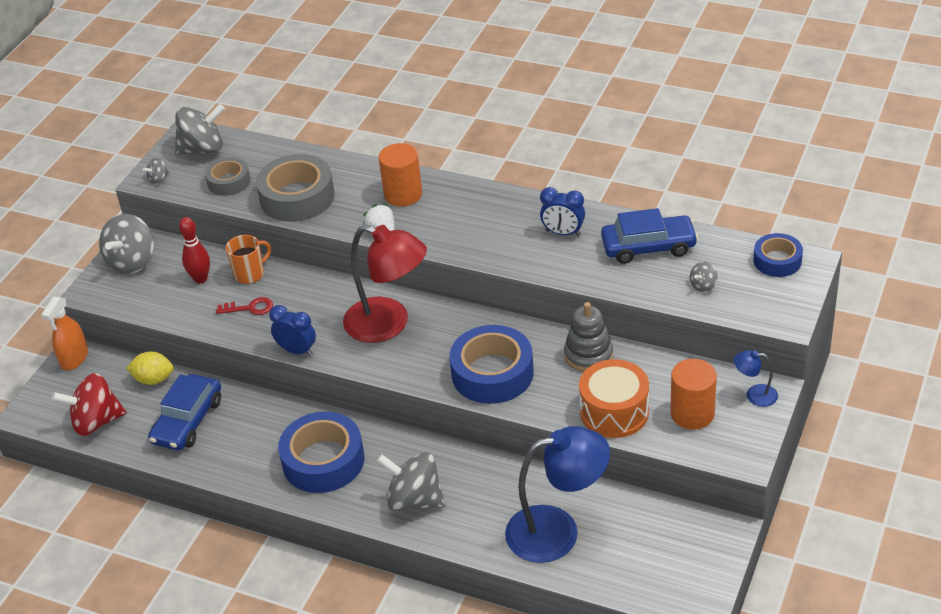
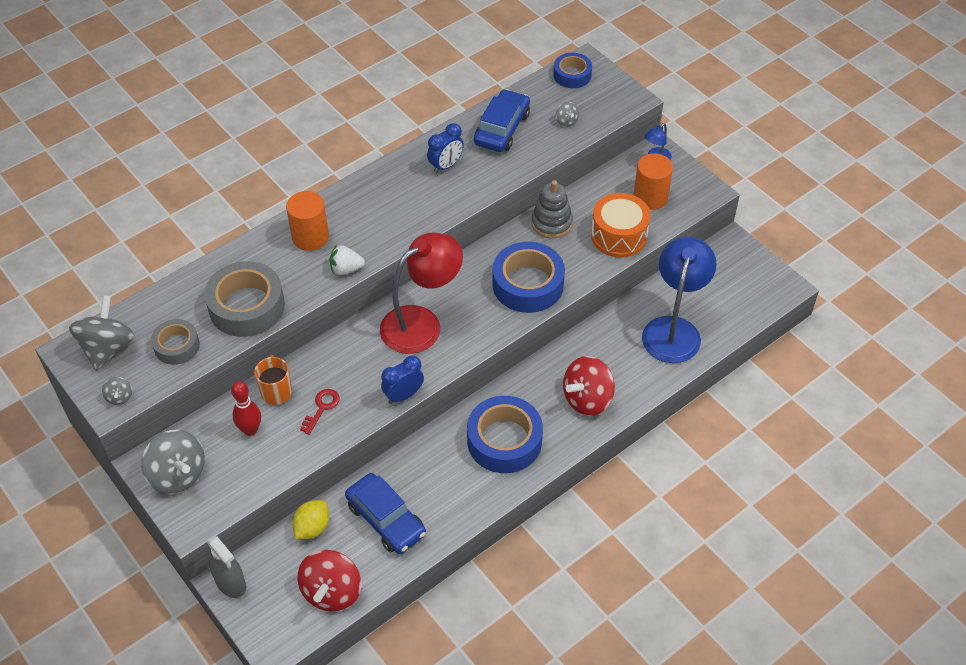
camera: 65 degrees left, 10 degrees up
(74, 358) = (230, 583): orange spray bottle -> grey spray bottle
(414, 500) = (587, 399): grey spinning top -> red spinning top

